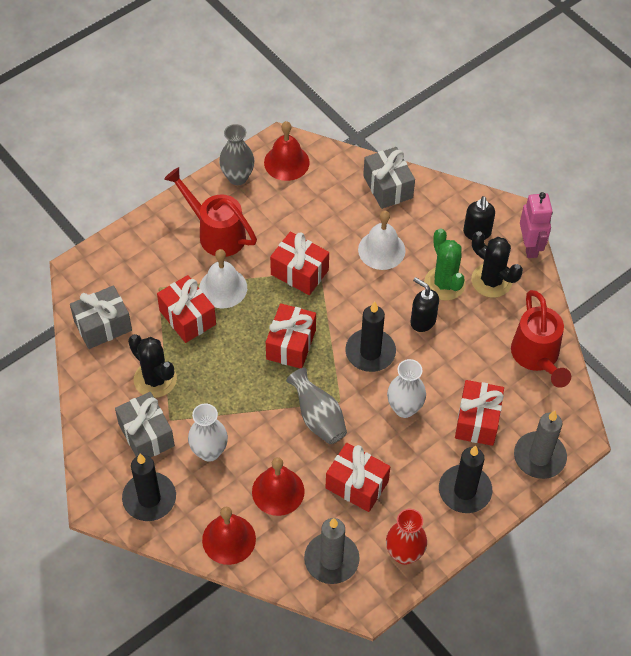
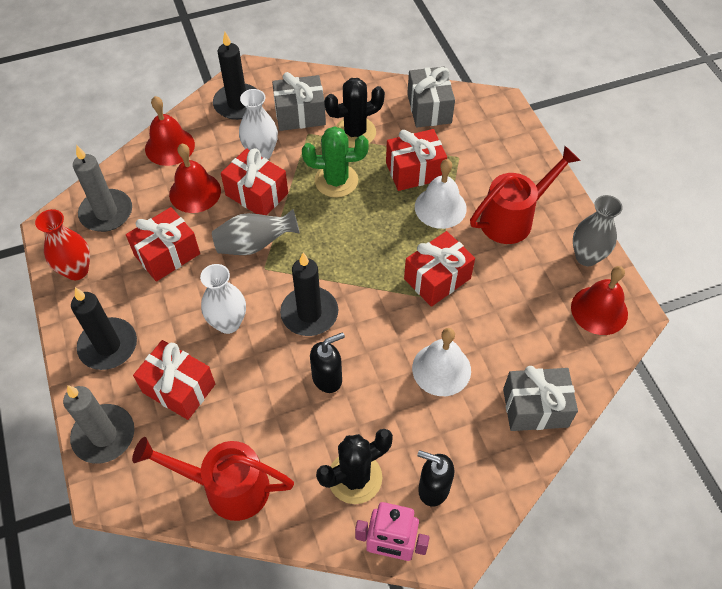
camera: 110 degrees right, 0 degrees up
(291, 344) = (349, 246): red gift -> red gift (256, 194)
(444, 283) = (370, 421): green cactus -> green cactus (336, 181)

